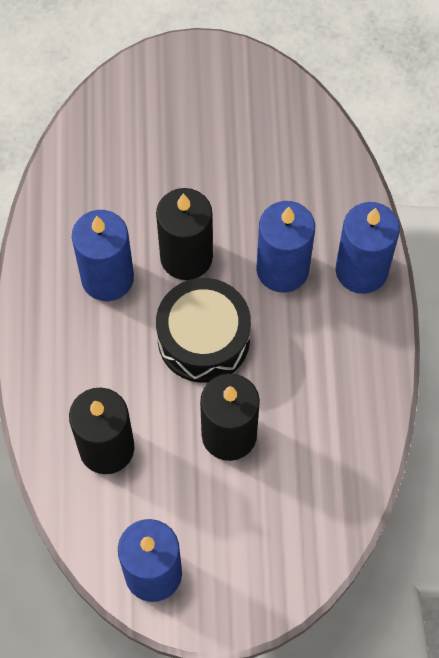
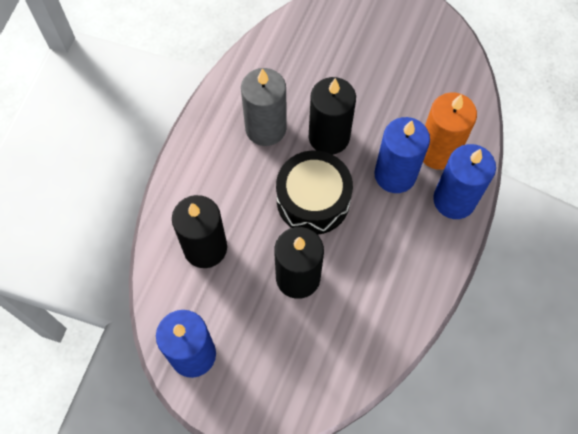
camera: 25 degrees right, 0 degrees up
(107, 278) = (265, 128): blue candle -> grey candle
(318, 221) = (438, 151): none -> orange candle

